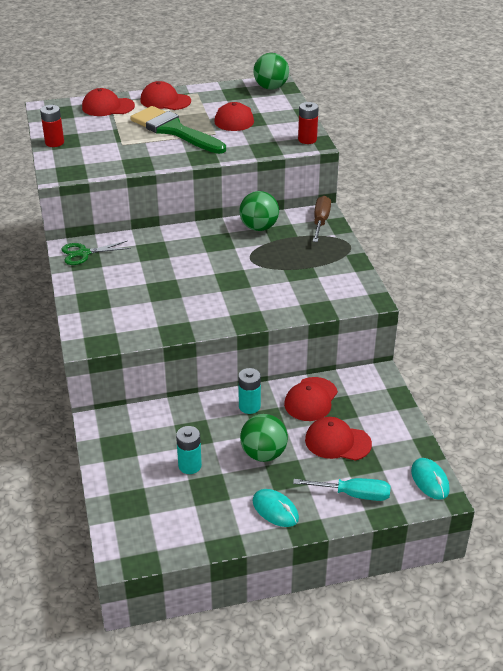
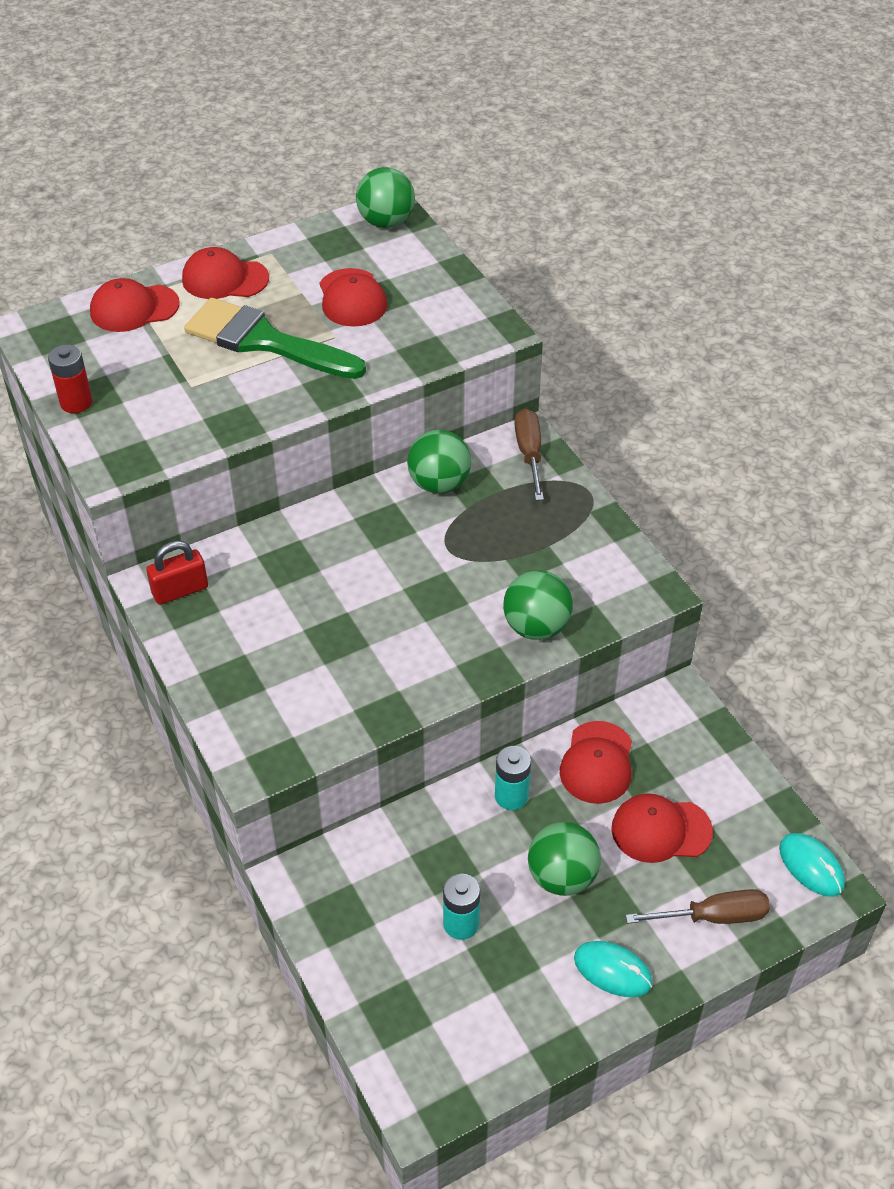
camera: 15 degrees left, 10 degrees up
(84, 253) = (180, 590): green scissors -> red padlock
(287, 304) = (536, 627): none -> green ball
(307, 139) = (485, 324): red battery -> none
(353, 494) = (713, 916): turquoise screwdriver -> brown screwdriver

